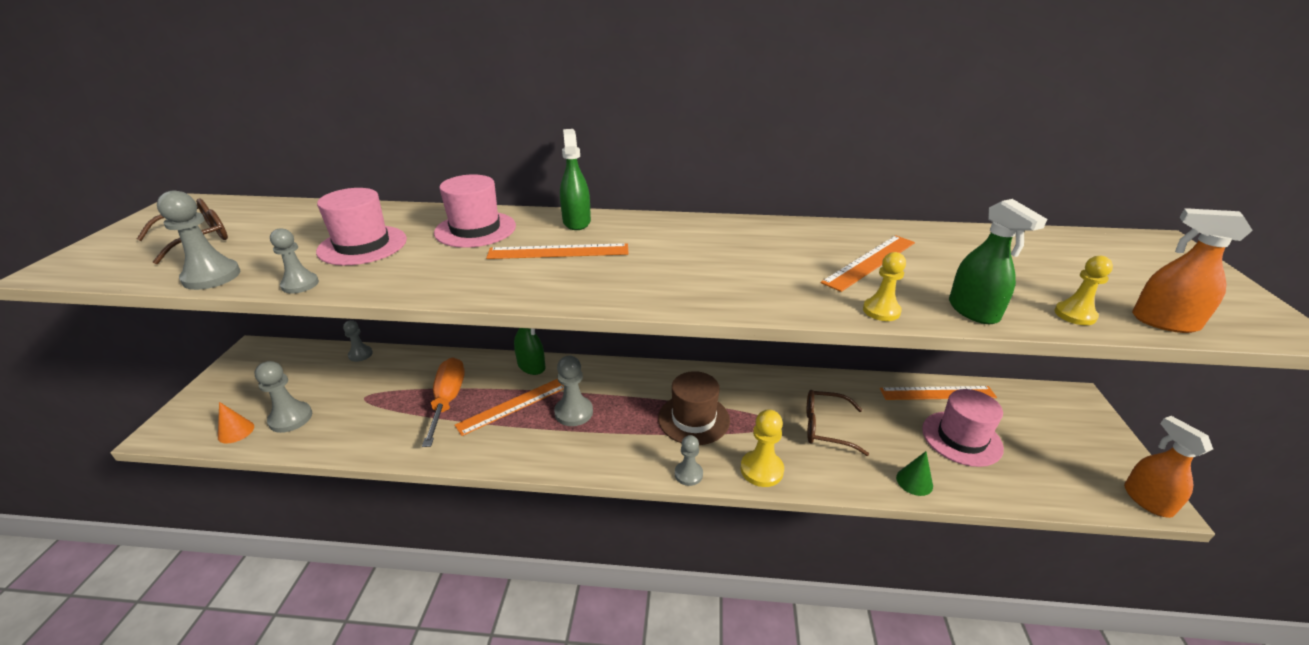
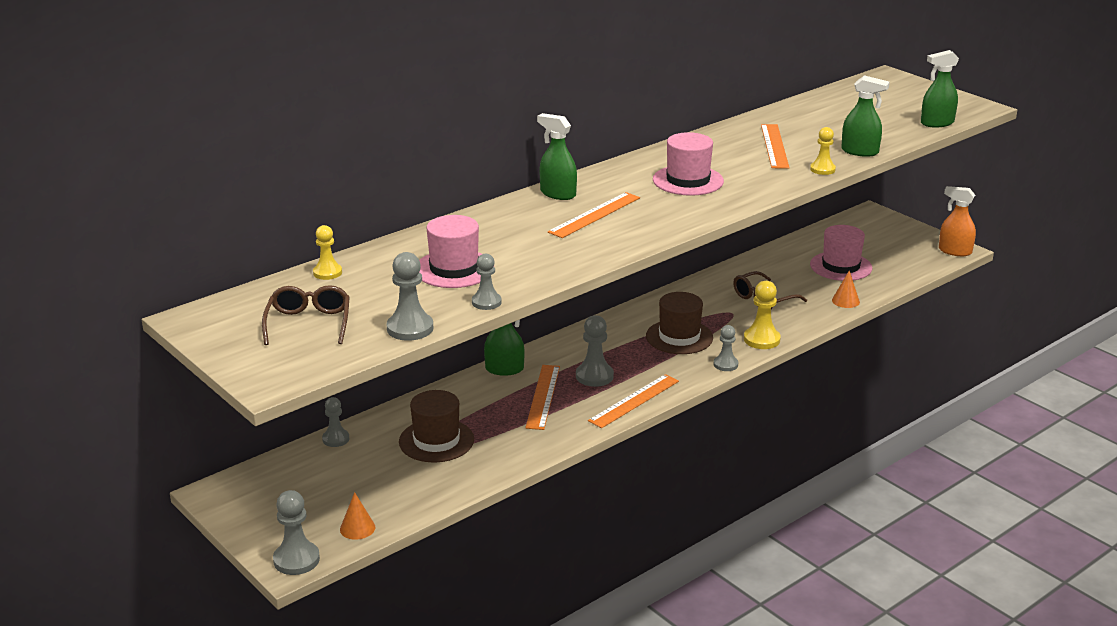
camera: 45 degrees left, 5 degrees down
(291, 418) = (383, 498): grey pawn -> grey pawn (296, 560)
(396, 395) = (436, 441): none -> brown hat
(448, 400) = (486, 420): orange screwdriver -> none
(475, 229) = (503, 227): pink hat -> pink hat (688, 180)
(914, 481) = (845, 301): green cone -> orange cone
(937, 393) = (797, 247): orange ruler -> orange ruler (634, 401)
(1075, 315) = (901, 135): yellow pawn -> yellow pawn (327, 273)
(1164, 322) = (937, 123): orange spray bottle -> green spray bottle

